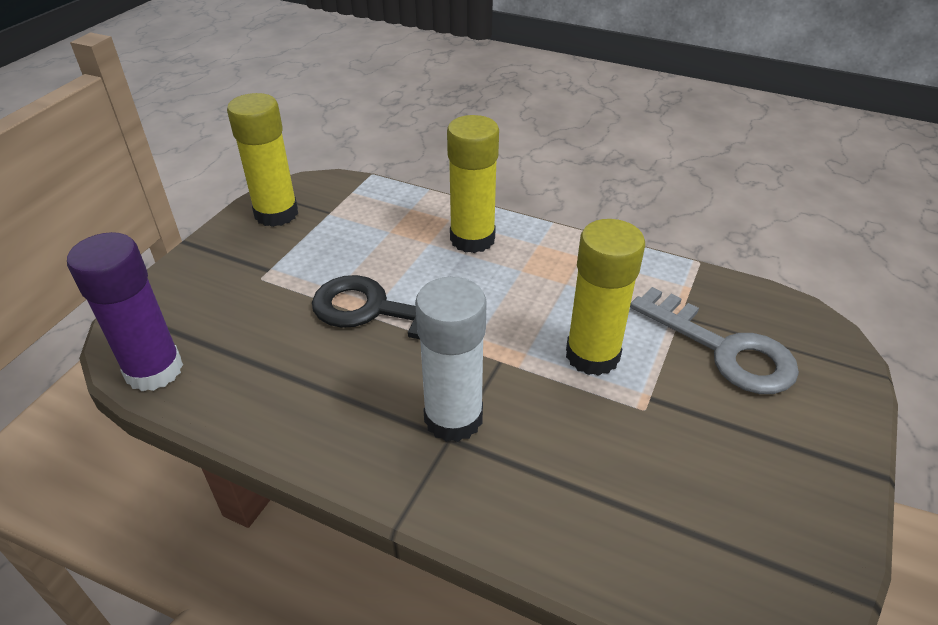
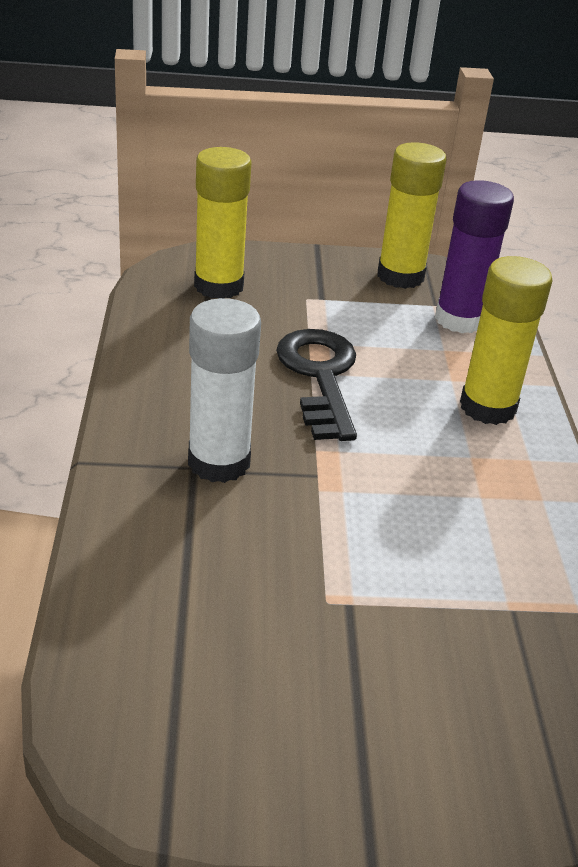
camera: 60 degrees right, 5 degrees down
(154, 370) = (160, 286): purple glue stick -> purple glue stick (459, 319)
(592, 355) = (378, 542): yellow glue stick -> yellow glue stick (219, 286)
(723, 349) = (482, 659): grey key -> none

